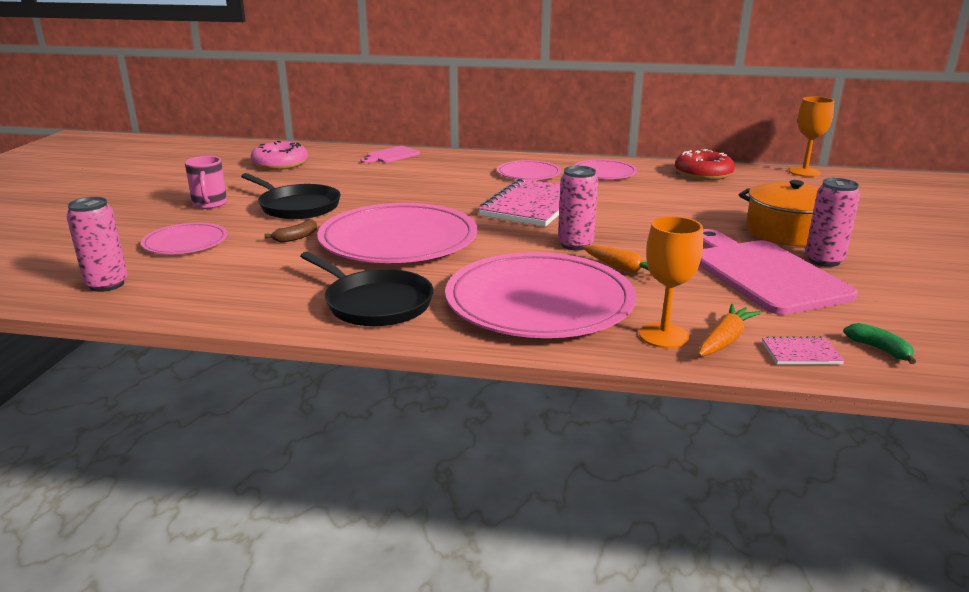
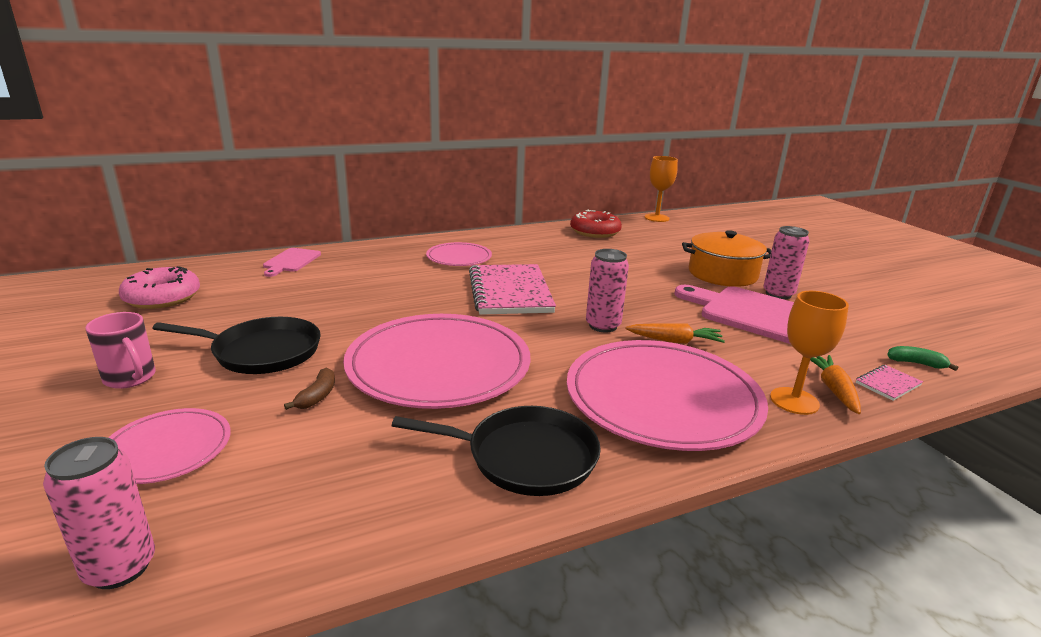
camera: 35 degrees left, 0 degrees up
(604, 173) = (521, 244): pink plate -> none

